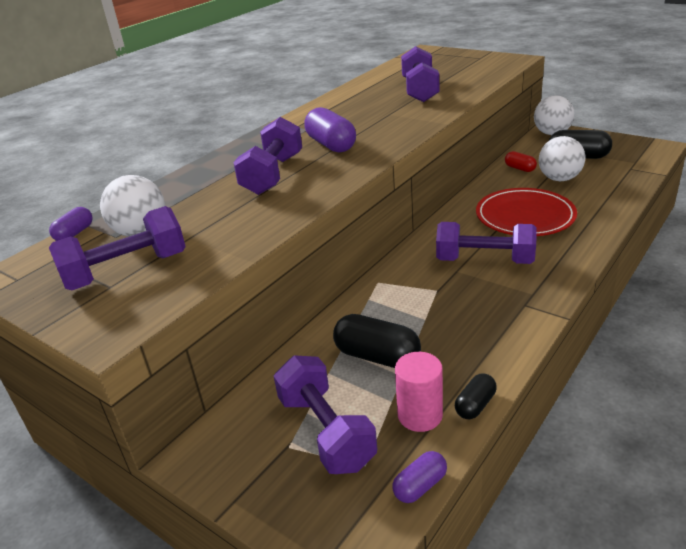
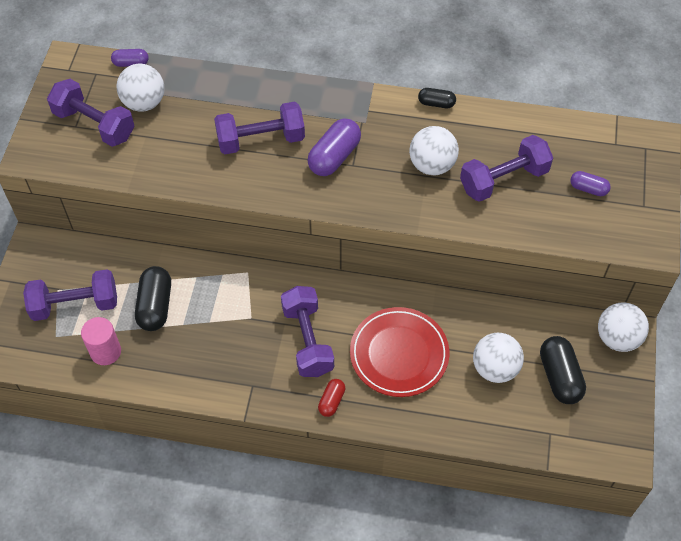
camera: 60 degrees right, 25 degrees up
(326, 431) = (75, 304): purple dumbbell -> purple dumbbell turned 45 degrees clockwise
(381, 111) = (432, 165): none -> white ball
(420, 486) = (48, 370): purple capsule -> purple capsule (588, 189)
(475, 405) = (125, 381): black capsule -> black capsule (436, 103)
(520, 168) = (505, 326): red capsule -> red capsule (331, 401)

